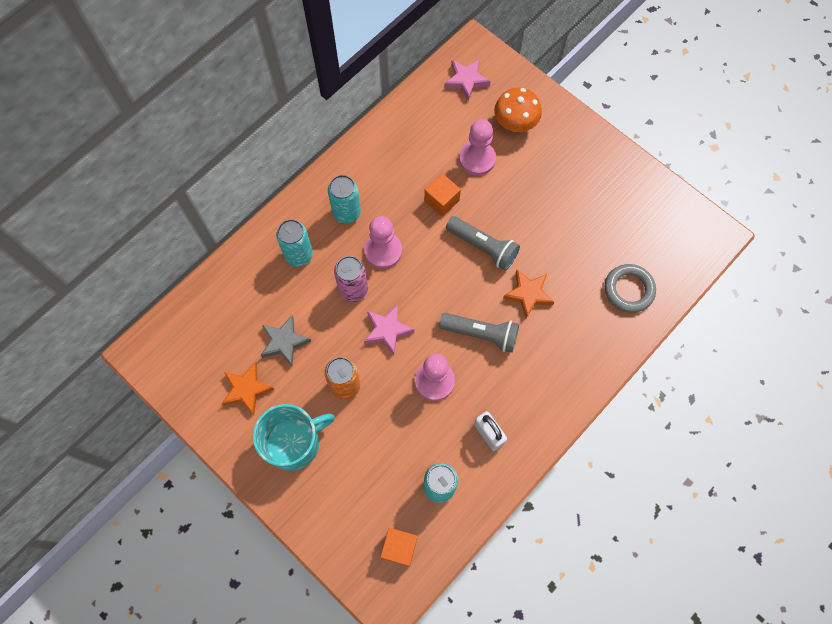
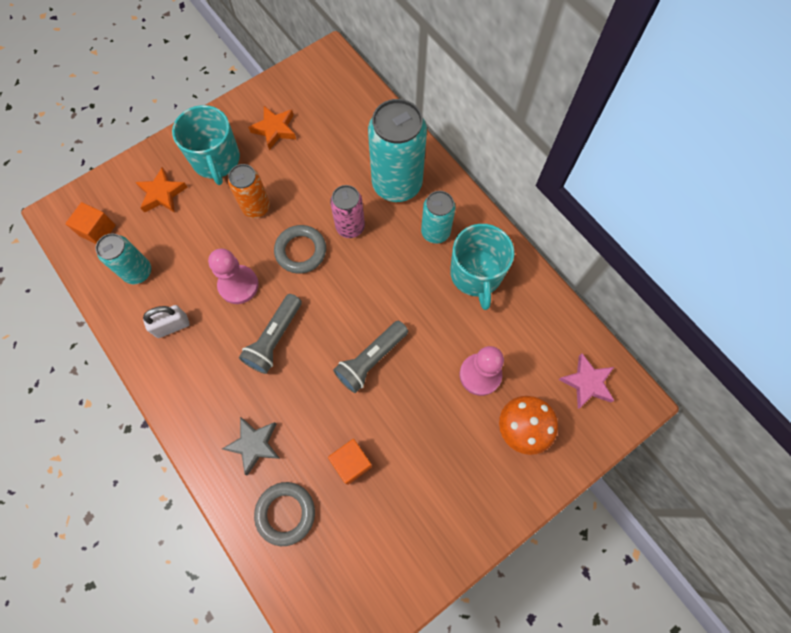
camera: 100 degrees right, 0 degrees up
(284, 342) = (311, 163): grey star -> grey star (254, 444)
(299, 255) = (397, 184): turquoise can -> turquoise can, size x1.76
(383, 251) = (386, 260): pink pawn -> none
(384, 173) = (476, 274): none -> turquoise mug
(387, 330) = (301, 251): pink star -> grey ring
(441, 201) = (433, 327): orange cube -> orange cube (351, 463)
(528, 294) = (306, 396): orange star -> orange star (162, 194)

